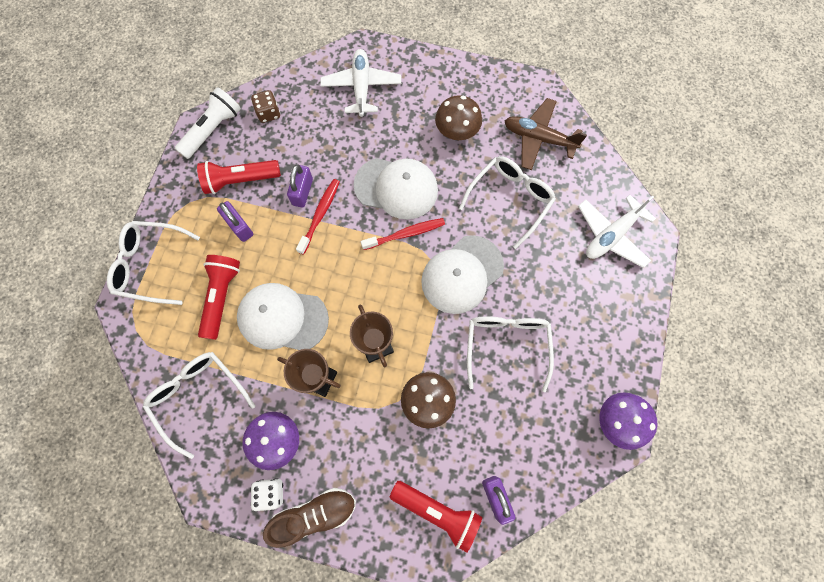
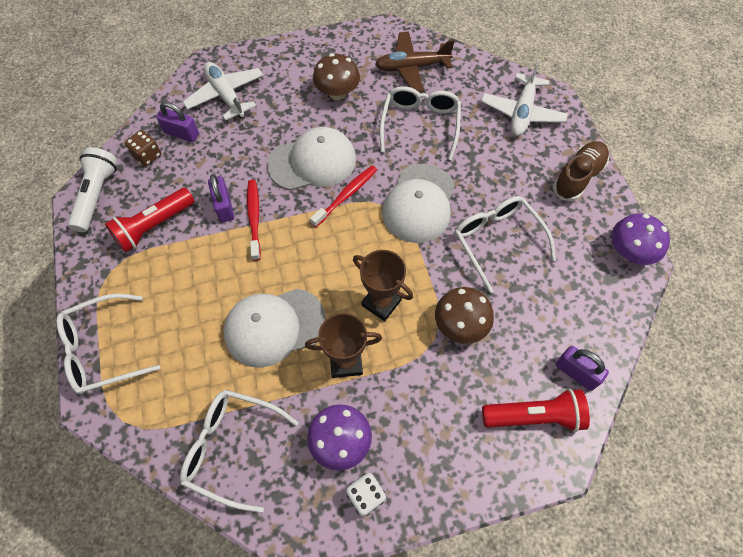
camera: 30 degrees left, 10 degrees down
(221, 297) = (198, 340): red flashlight -> none
(239, 226) = (178, 267): purple padlock -> purple padlock (181, 133)
(314, 515) = (423, 490): brown shoe -> brown shoe (578, 177)

